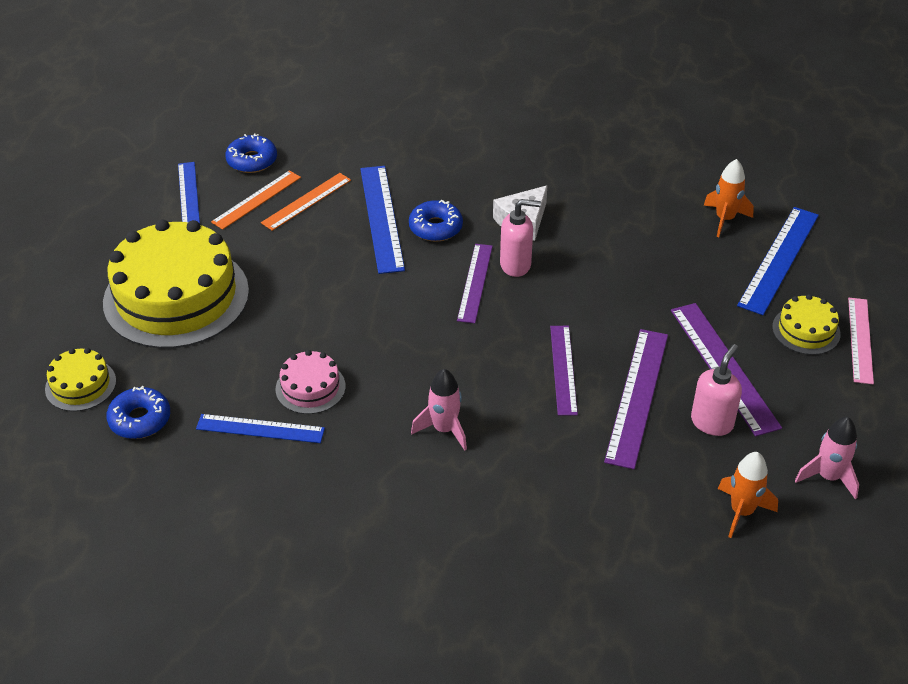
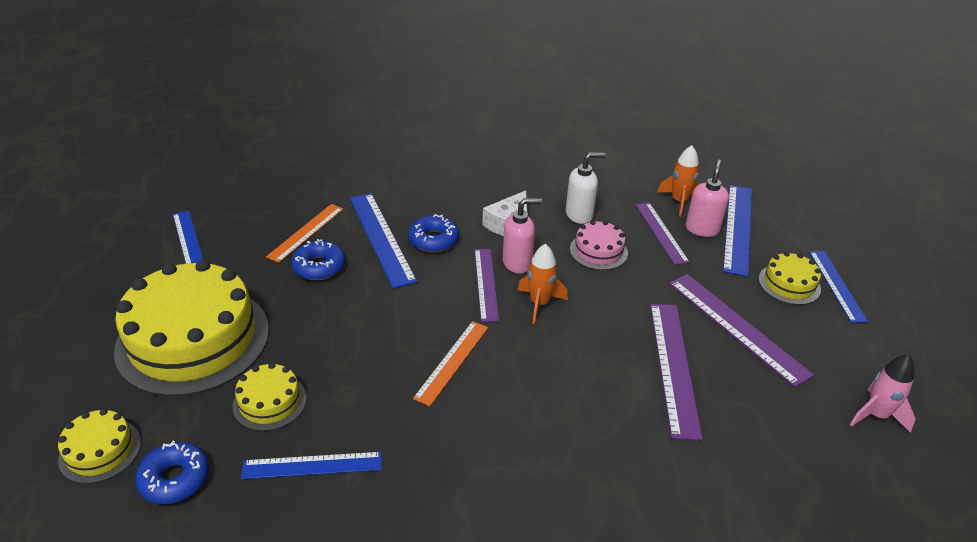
camera: 15 degrees left, 5 degrees down
(234, 366) = (269, 402): none -> yellow cake
(252, 160) = (245, 203): blue donut -> blue donut (319, 267)
(256, 199) = (257, 236): orange ruler -> orange ruler (452, 362)
(310, 387) = (355, 411): pink cake -> pink cake (598, 251)
(444, 429) = (504, 432): pink rocket -> none
(563, 369) = (596, 352): purple ruler -> purple ruler (661, 232)
(604, 220) = (579, 215): none -> white soap dispenser
(712, 422) = (751, 380): pink soap dispenser -> pink soap dispenser (702, 229)
(741, 512) = (819, 465): orange rocket -> orange rocket (539, 304)
(860, 340) = (837, 285): pink ruler -> blue ruler

